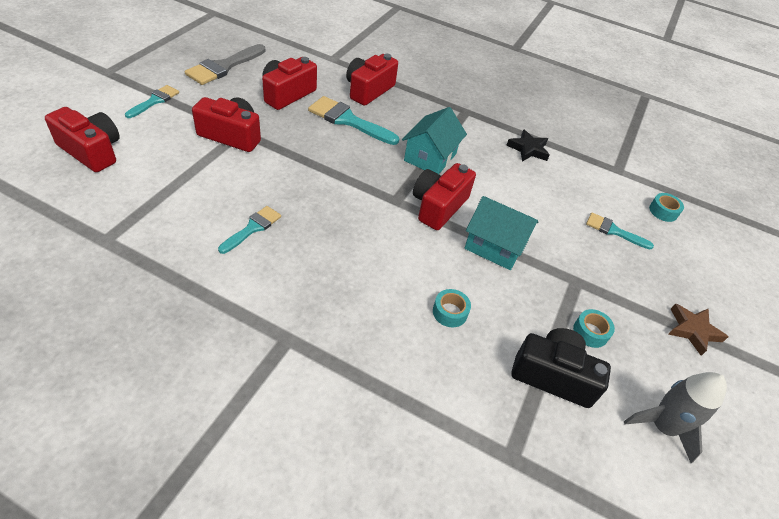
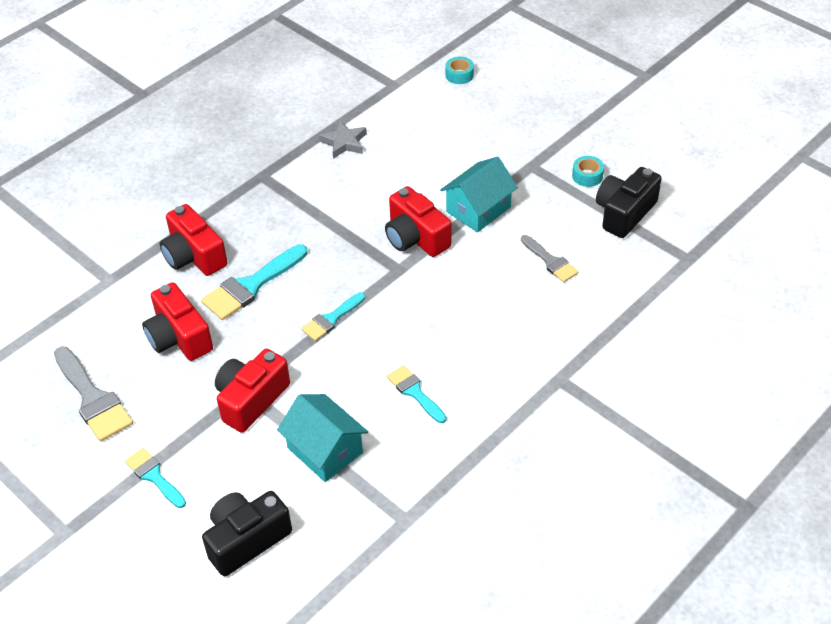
camera: 65 degrees left, 0 degrees up
(92, 151) = (246, 540): red camera -> black camera
(430, 157) = (337, 226): turquoise house -> turquoise house (325, 450)
(450, 312) = (550, 261): turquoise tape -> grey brush
(528, 149) = (344, 143): black star -> grey star
(613, 231) = (477, 119): turquoise brush -> turquoise brush (331, 319)
(662, 426) = (676, 165): grey rocket -> none
(693, 330) = (596, 112): brown star -> none

